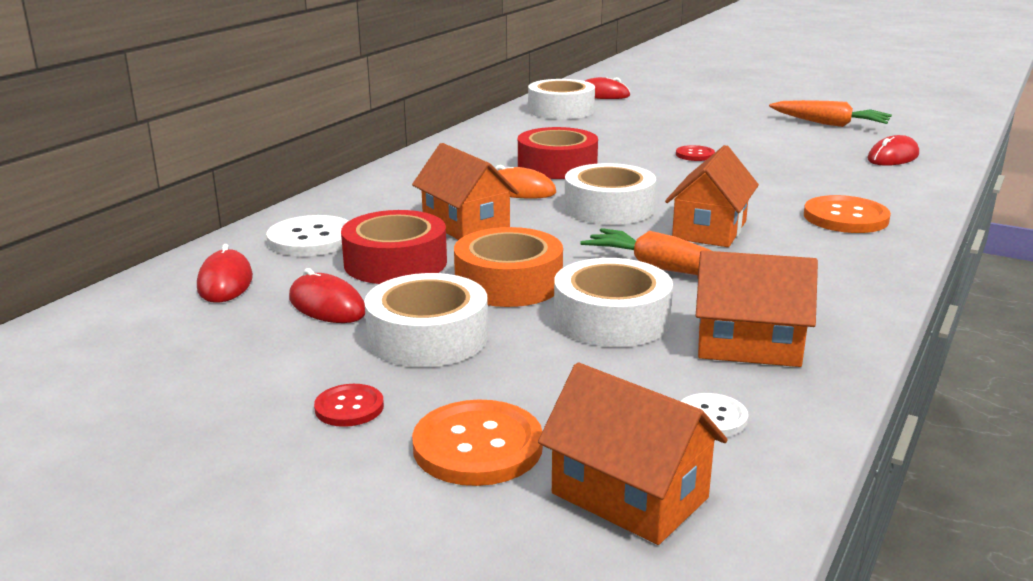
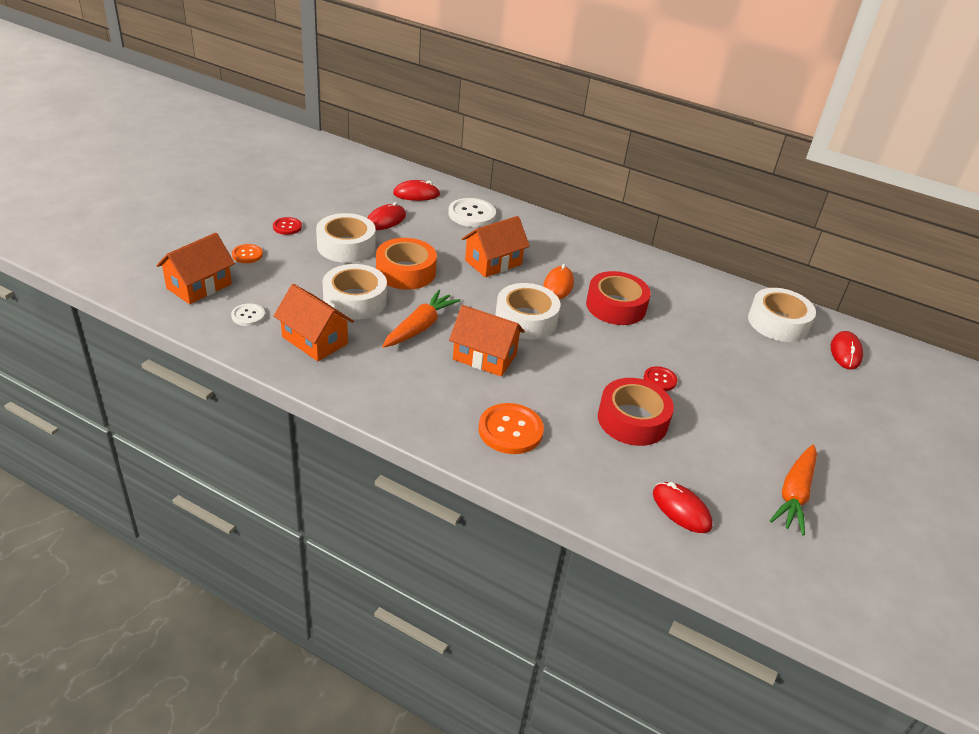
camera: 85 degrees right, 15 degrees up
(395, 262) = (437, 239): red tape -> red tape (632, 420)
(478, 446) = (247, 255): orange button -> orange button, size x0.56
(748, 345) = (315, 340): orange house -> orange house turned 60 degrees counterclockwise

